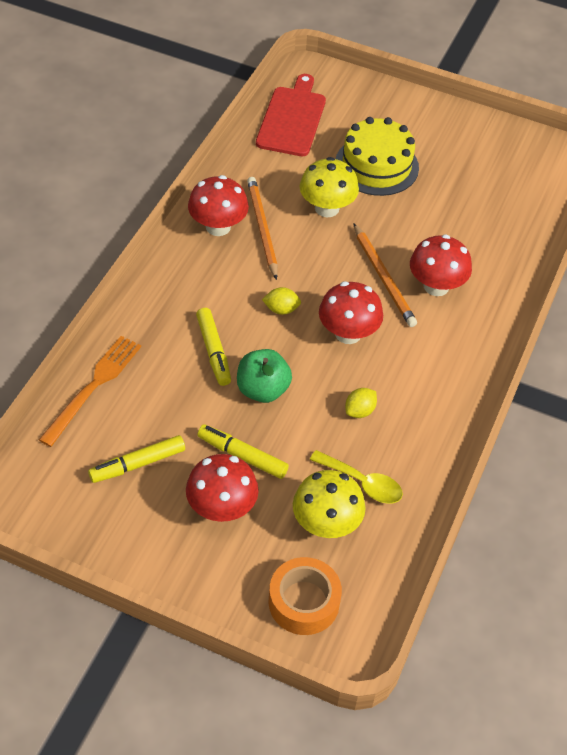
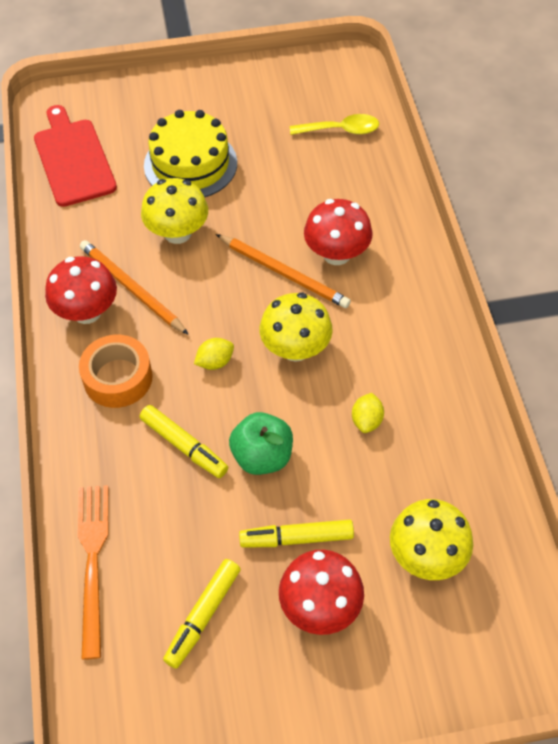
camera: 30 degrees left, 5 degrees up
(304, 602) = (469, 650): orange tape -> orange tape (118, 378)
(348, 333) = (295, 348): red mushroom -> yellow mushroom
(362, 483) = (425, 492): yellow spoon -> yellow spoon (341, 130)

